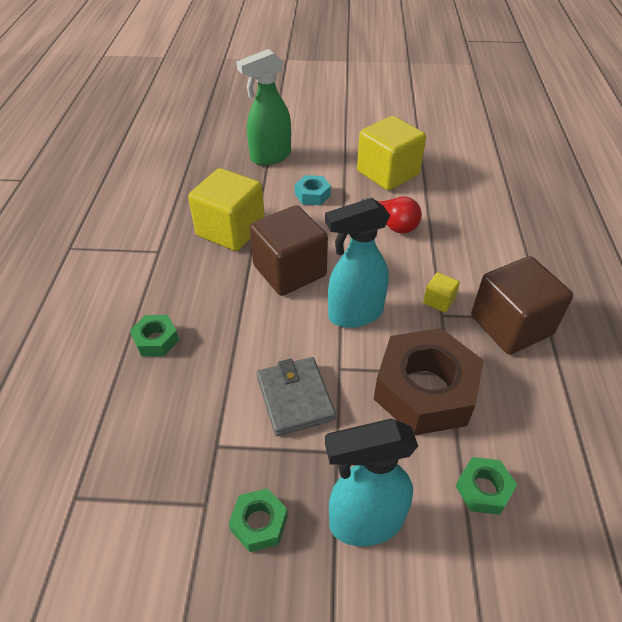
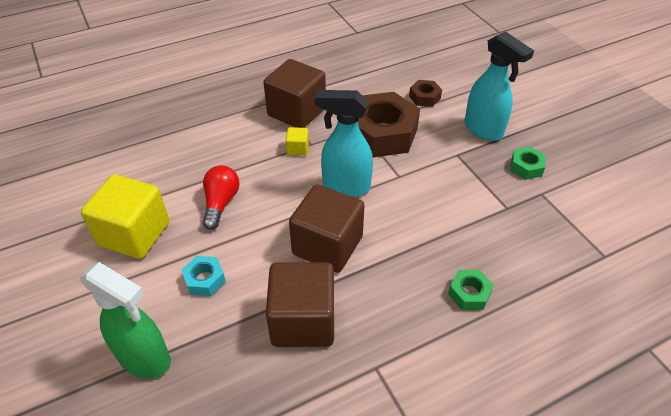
camera: 120 degrees left, 0 degrees up
(230, 230) = (303, 321): yellow cube -> brown cube
(295, 398) = (441, 187): grey wallet -> none
(354, 314) = (345, 186): turquoise spray bottle -> turquoise spray bottle turned 150 degrees clockwise
(483, 489) = (424, 97): green nut -> brown nut

